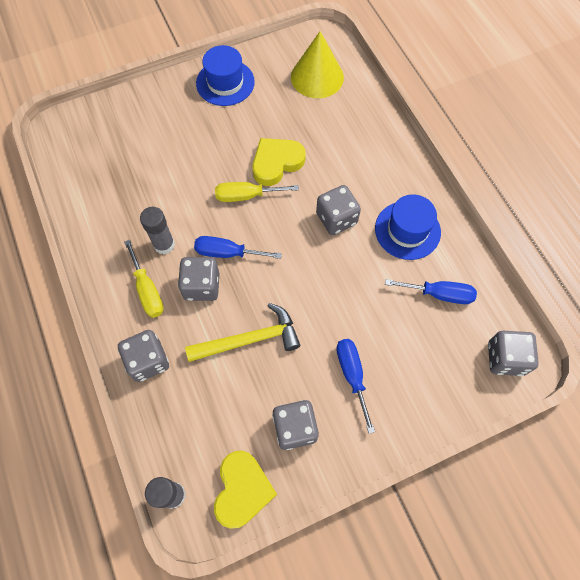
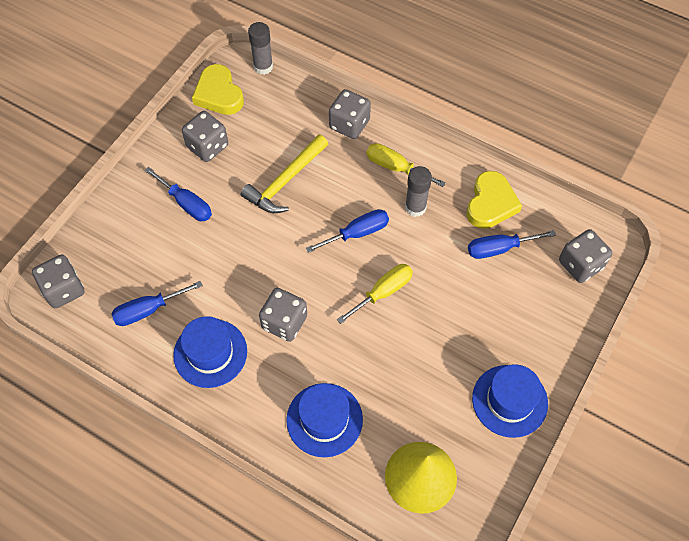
camera: 145 degrees right, 5 degrees down
(135, 174) = (499, 248): none -> blue screwdriver
(202, 286) = (355, 195): grey dice -> grey dice (580, 265)
(276, 163) = (382, 343): yellow heart -> yellow heart (490, 203)
(354, 140) = (324, 419): none -> blue hat

